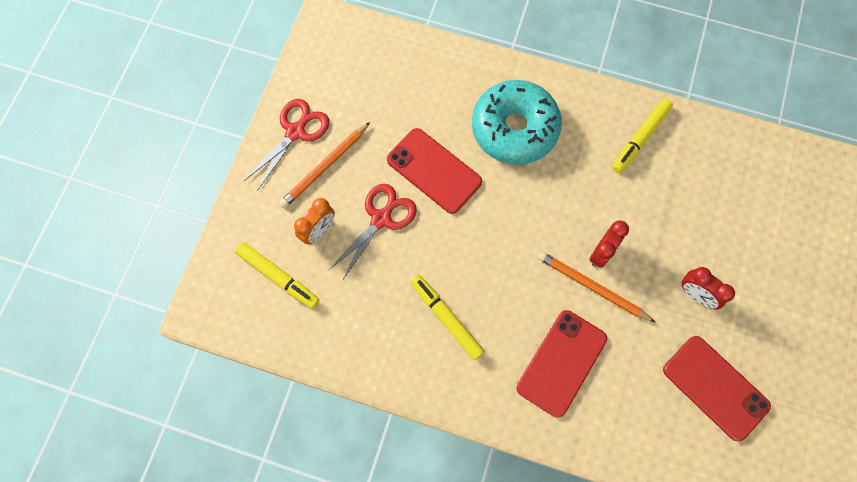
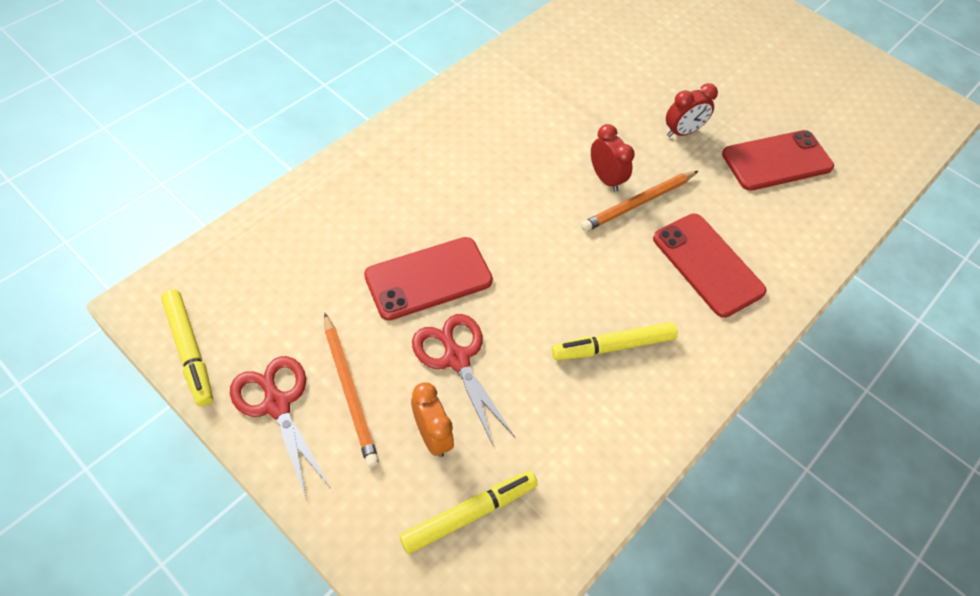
camera: 70 degrees left, 15 degrees down
(514, 129) = (426, 184): turquoise donut -> none
(640, 138) = (502, 94): yellow marker -> yellow marker (190, 350)

